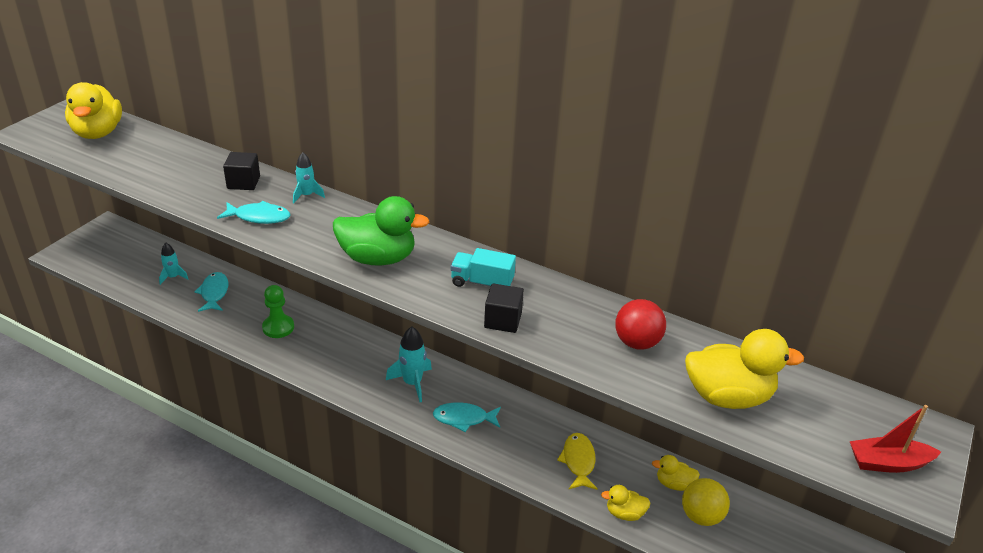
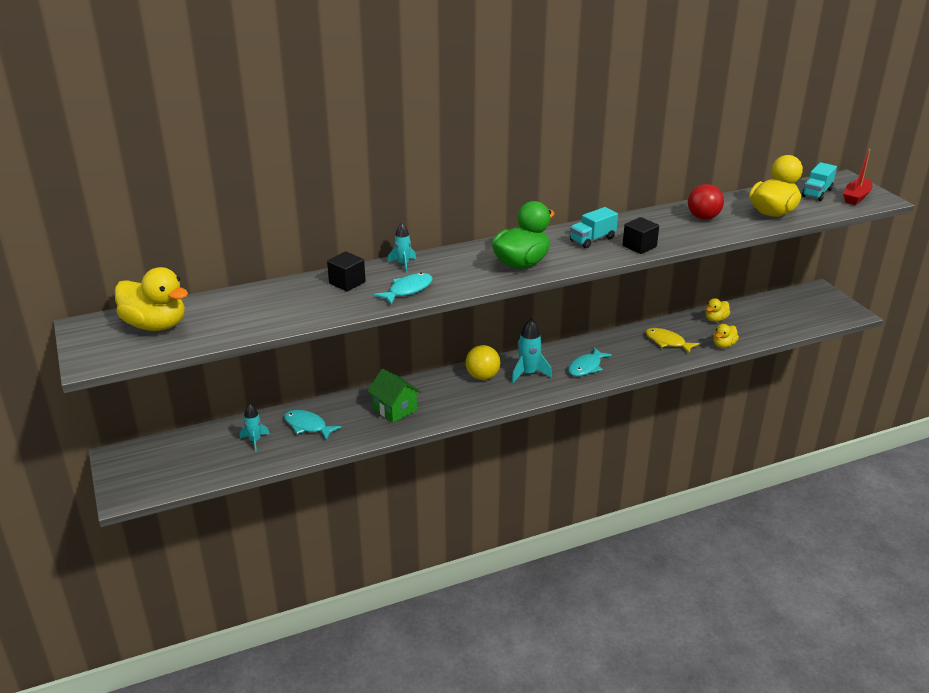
camera: 50 degrees left, 5 degrees down
(278, 327) = (394, 409): green pawn -> green house
(701, 516) = (747, 322): yellow ball -> yellow ball (482, 376)
(845, 419) = (817, 193): none -> turquoise truck

